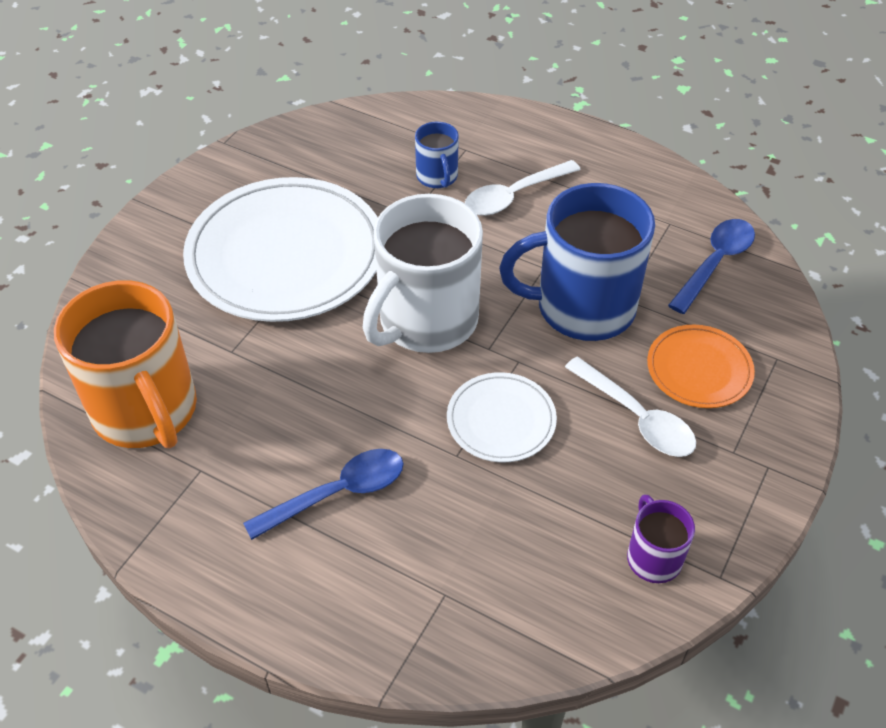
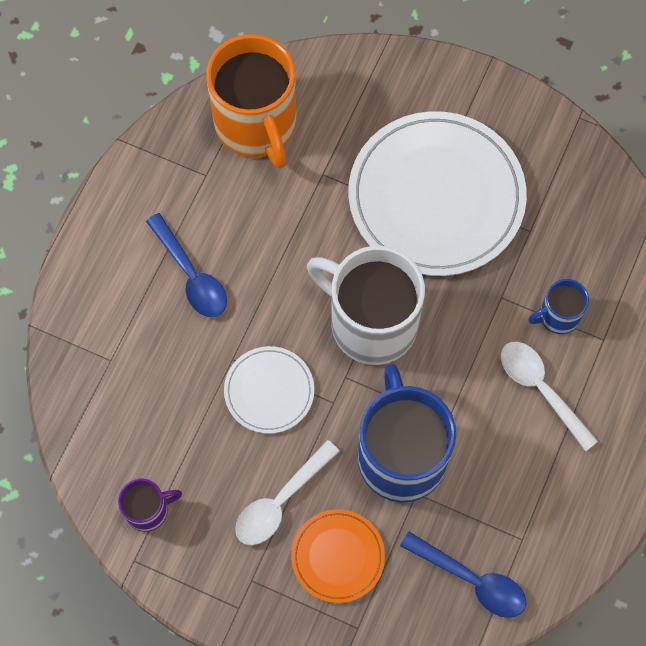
camera: 85 degrees right, 20 degrees up
(146, 411) = (256, 125): orange mug -> orange mug turned 75 degrees counterclockwise

